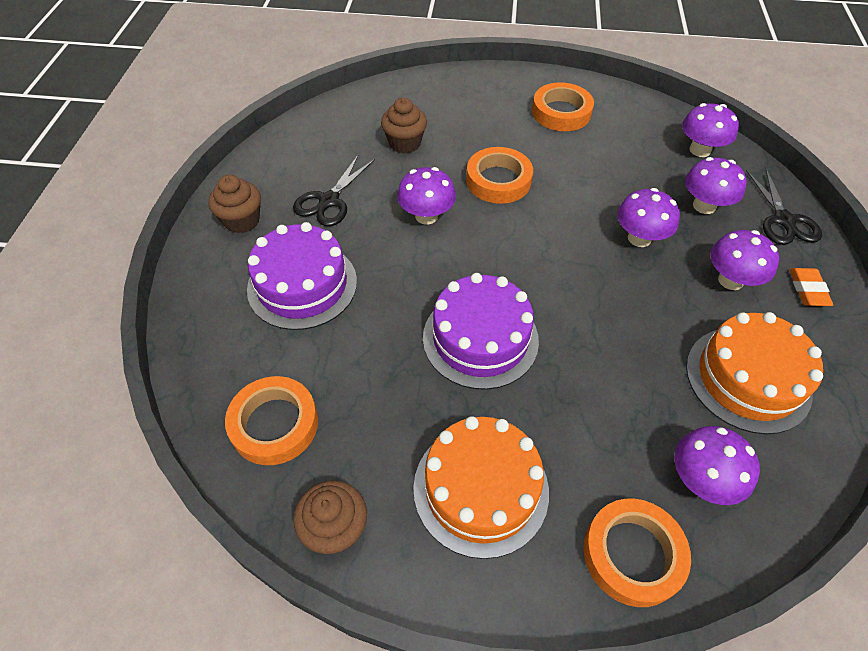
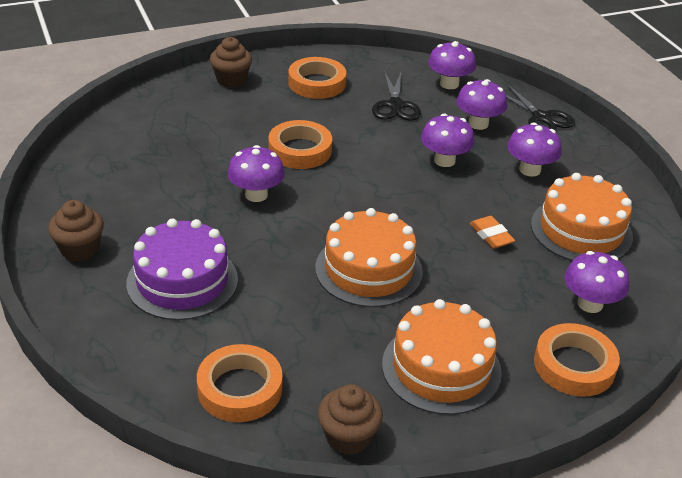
camera: 30 degrees left, 15 degrees down
(329, 201) = (155, 209): black scissors -> black scissors (395, 105)
(404, 143) = (192, 143): brown cupcake -> brown cupcake (231, 80)
(480, 338) = (368, 269): purple cake -> orange cake
(807, 290) = (586, 160): orange eraser -> orange eraser (491, 235)

